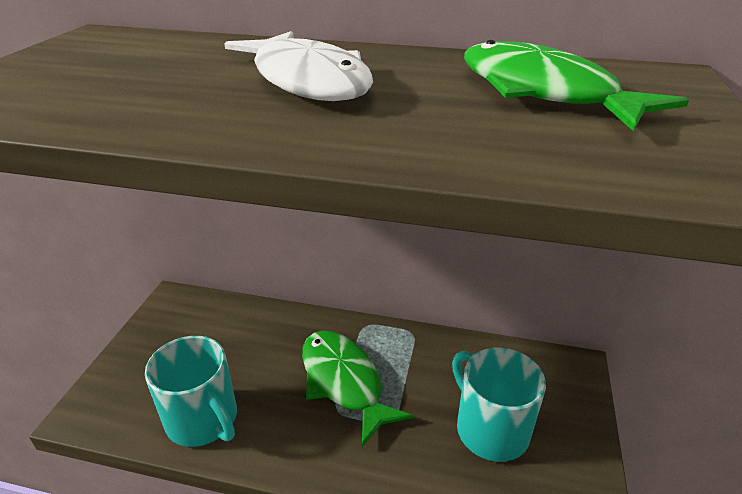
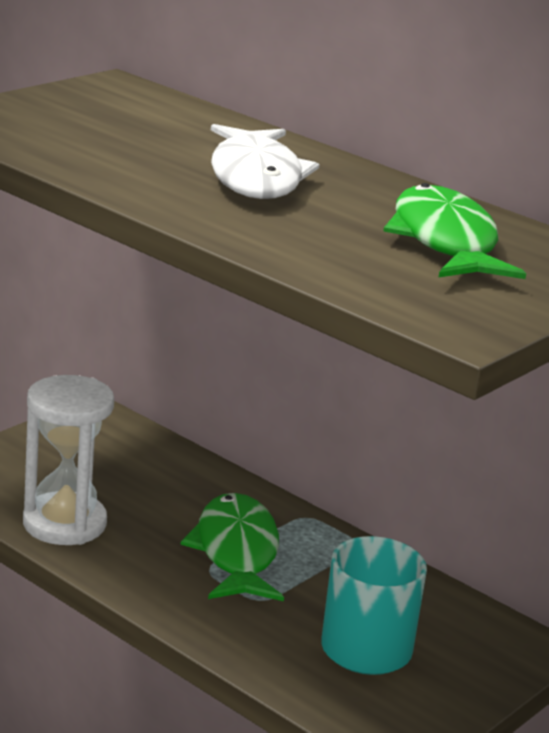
camera: 25 degrees right, 10 degrees down
(203, 420) = (64, 523): turquoise mug -> white hourglass

